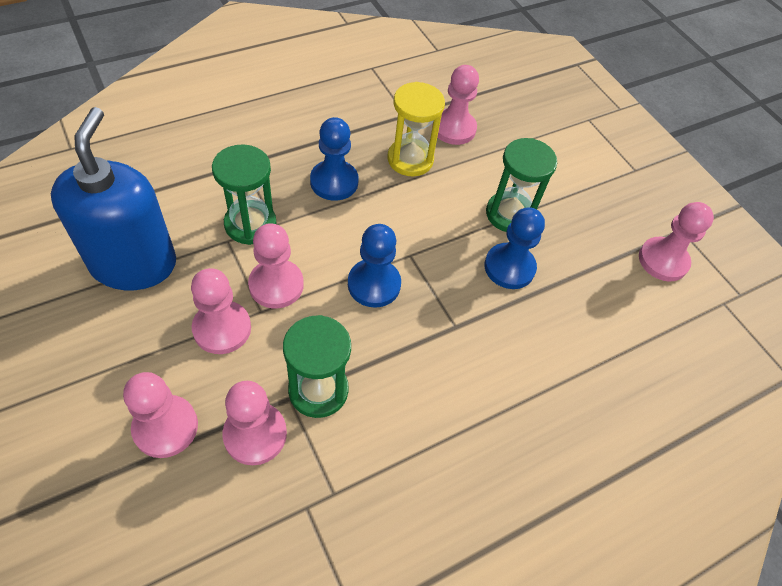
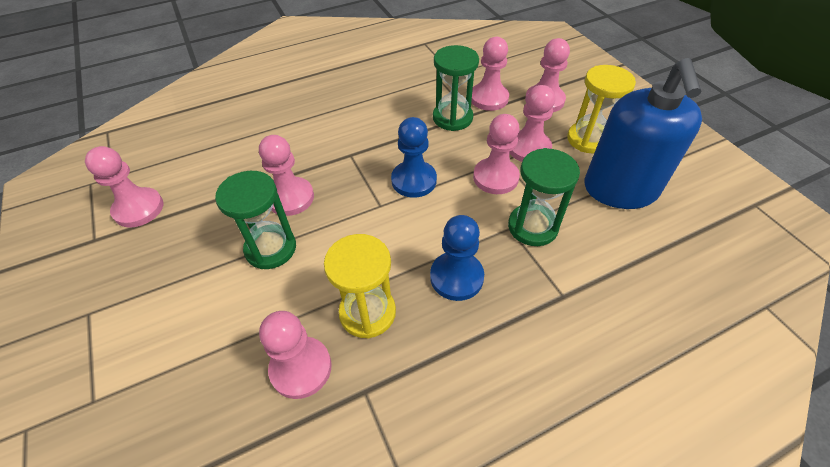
camera: 170 degrees left, 5 degrees down
(134, 342) = (588, 139): none -> yellow hourglass
(509, 267) = (290, 198): blue pawn -> pink pawn

